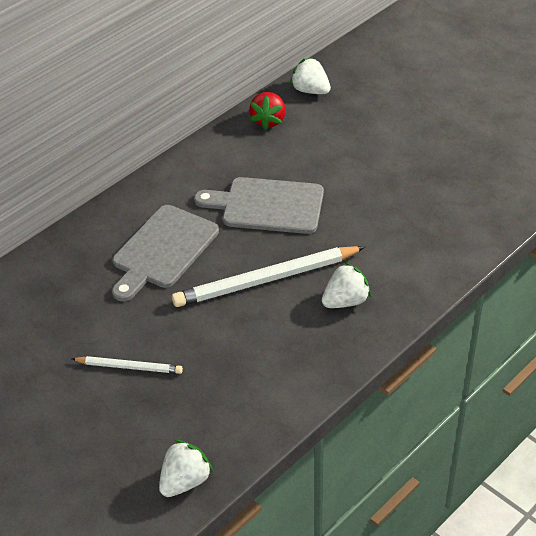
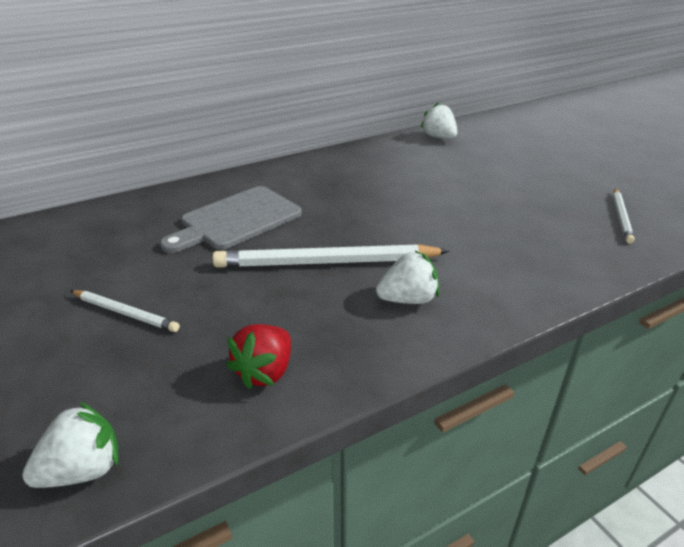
camera: 15 degrees right, 10 degrees down
(267, 206) = (360, 204): grey cutting board -> none
(268, 121) = (391, 150): red strawberry -> red strawberry (265, 372)
(499, 171) = (621, 217): none -> white pencil

